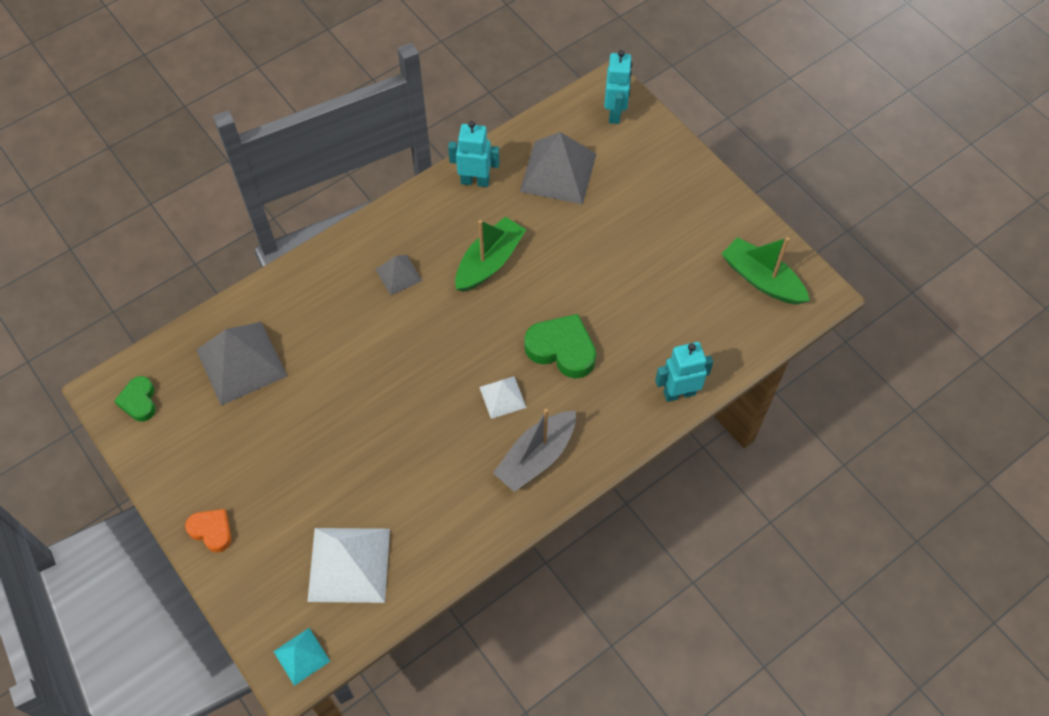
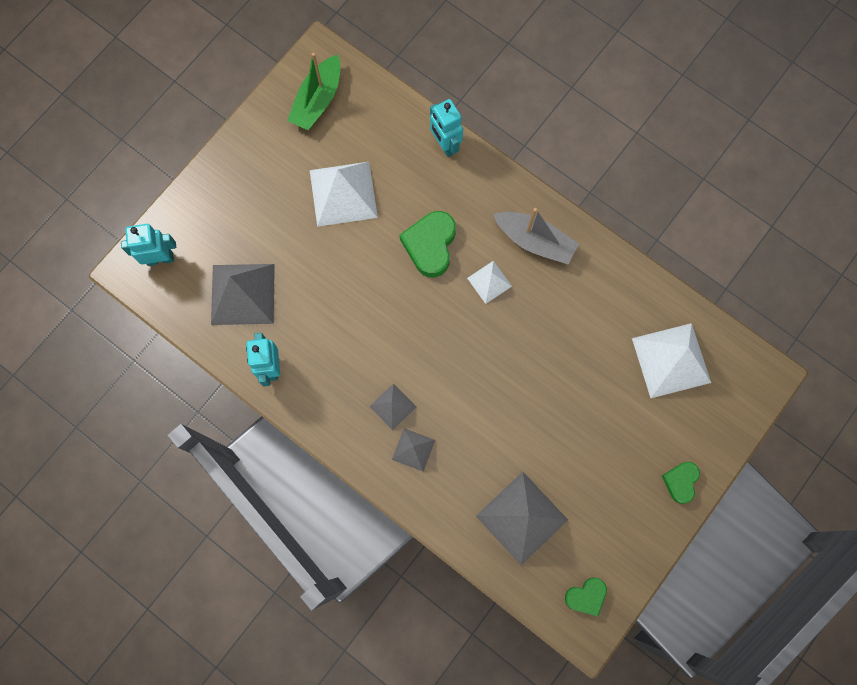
camera: 105 degrees left, 15 degrees up
(212, 531) = (680, 482): orange heart -> green heart
(301, 656) = (753, 372): turquoise pyramid -> none
(348, 283) = (413, 449): none -> grey pyramid
(489, 262) = (358, 329): green boat -> none
(644, 280) = (343, 193): none -> white pyramid

